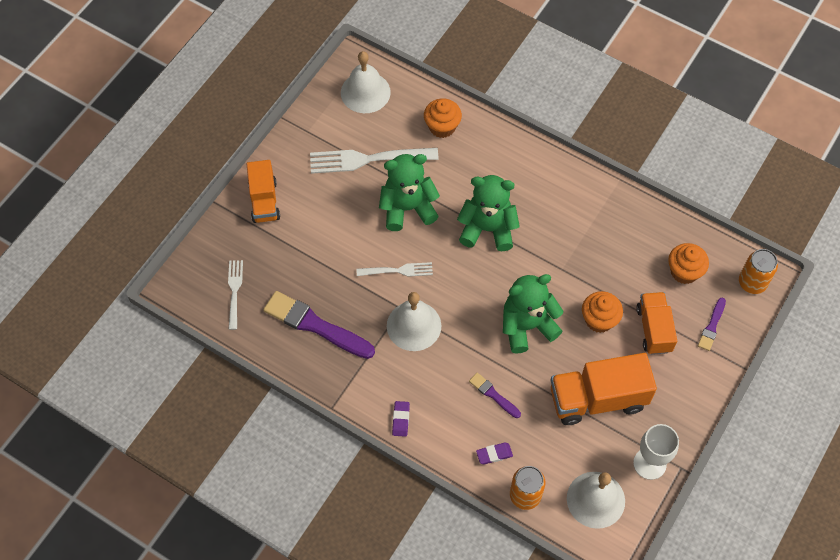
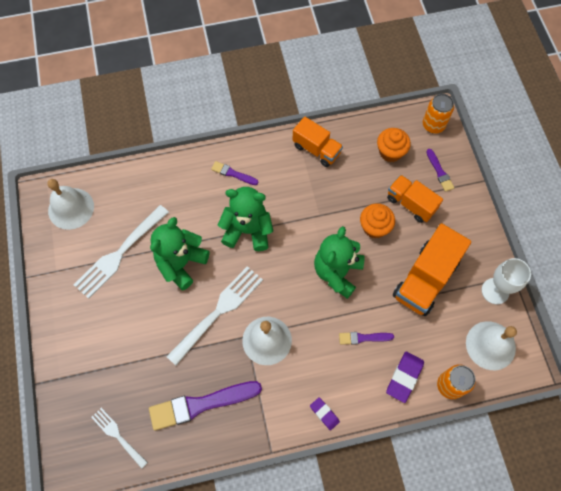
camera: 45 degrees left, 5 degrees up
(264, 201) = (74, 349): orange truck -> orange truck (316, 149)
(397, 271) = (218, 312): white fork -> white fork, size x1.76
(442, 127) = (148, 188): orange cupcake -> none
(487, 229) = (247, 230): green teddy bear -> green teddy bear turned 45 degrees clockwise
(494, 454) = (404, 377): purple eraser -> purple eraser, size x1.61
(523, 173) = (233, 173): none -> purple brush

